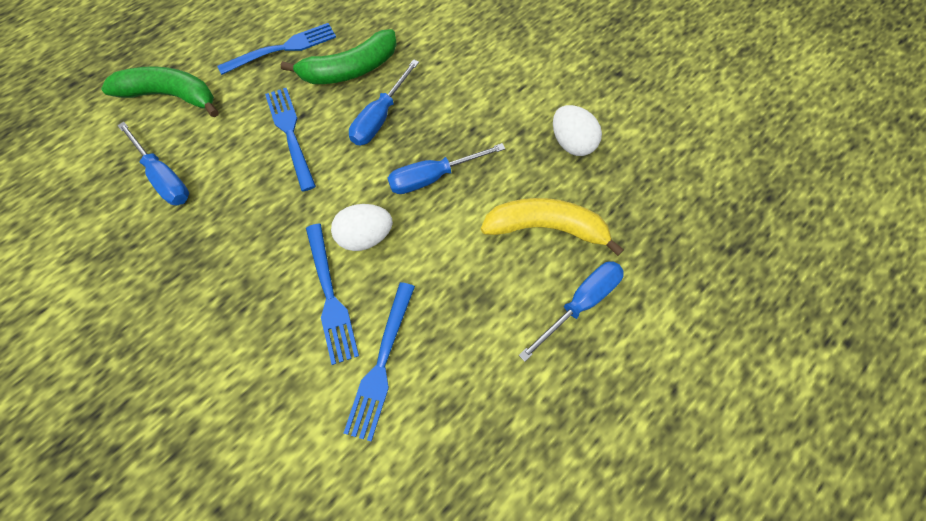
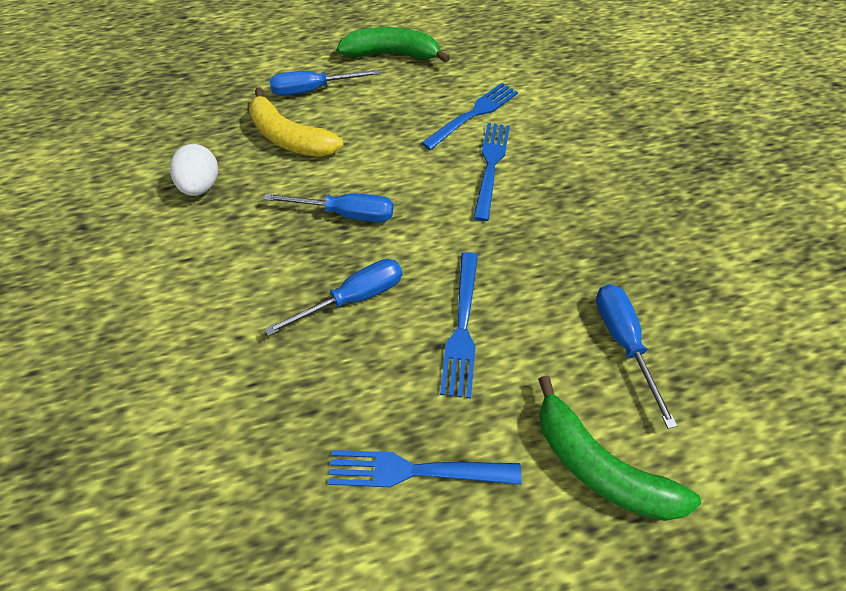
camera: 150 degrees left, 10 degrees down
(350, 70) = (347, 382): green banana -> green banana (392, 54)
(366, 236) = (438, 194): white egg -> none

